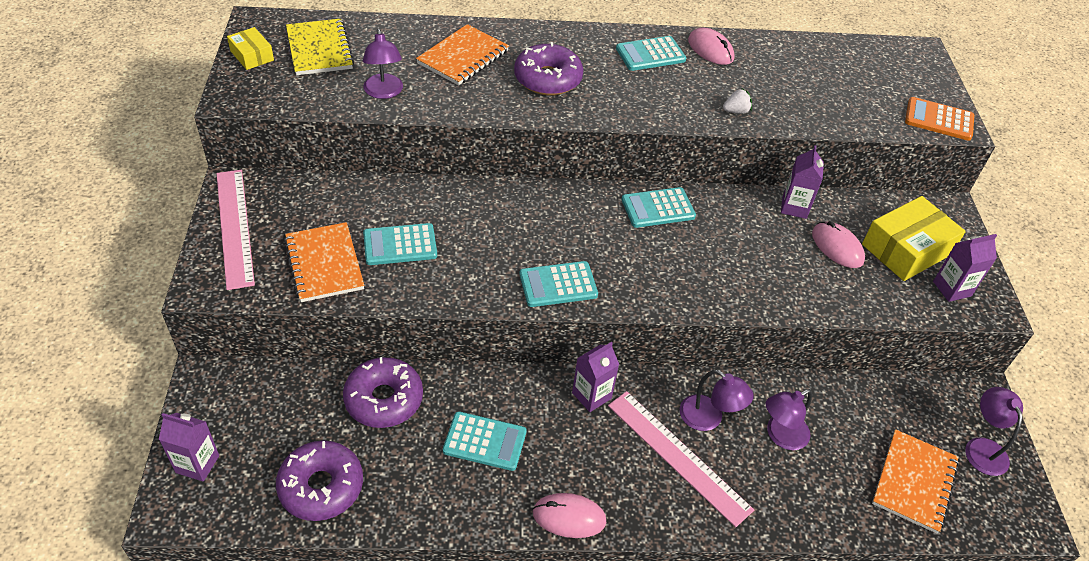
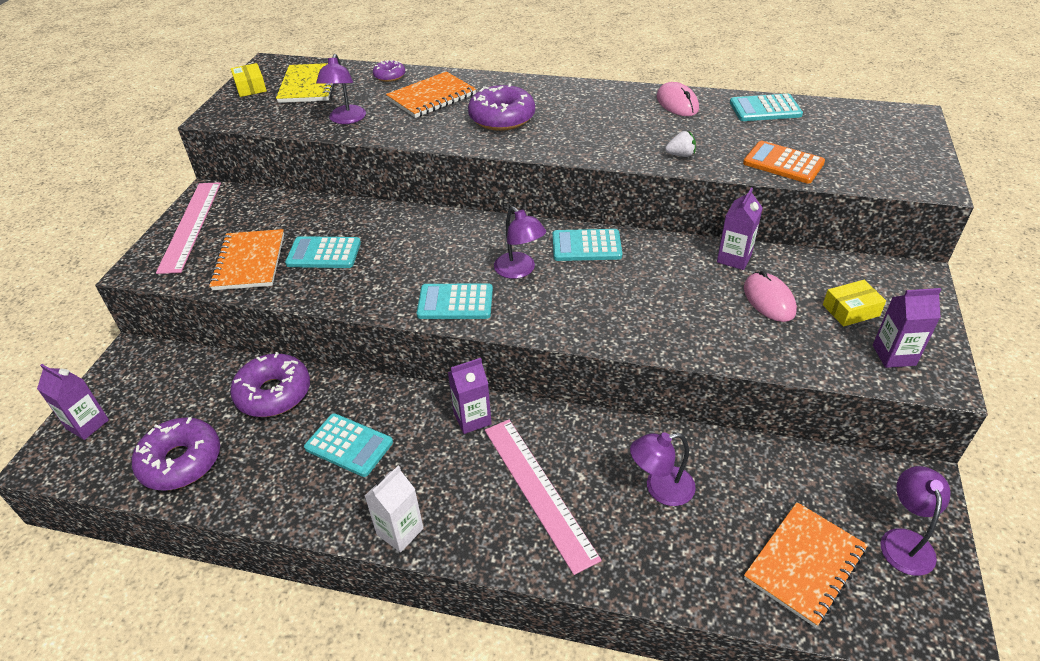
camera: 20 degrees right, 5 degrees down
(404, 31) = (389, 76): none -> purple donut
(569, 517) = (400, 531): pink mouse -> white carton
(650, 54) = (613, 104): turquoise calculator -> turquoise calculator (765, 109)
(708, 418) = (586, 459): purple lamp -> purple lamp (519, 270)
(906, 249) = (850, 310): yellow box -> yellow box, size x0.54
(939, 120) = (911, 177): orange calculator -> orange calculator (783, 163)

